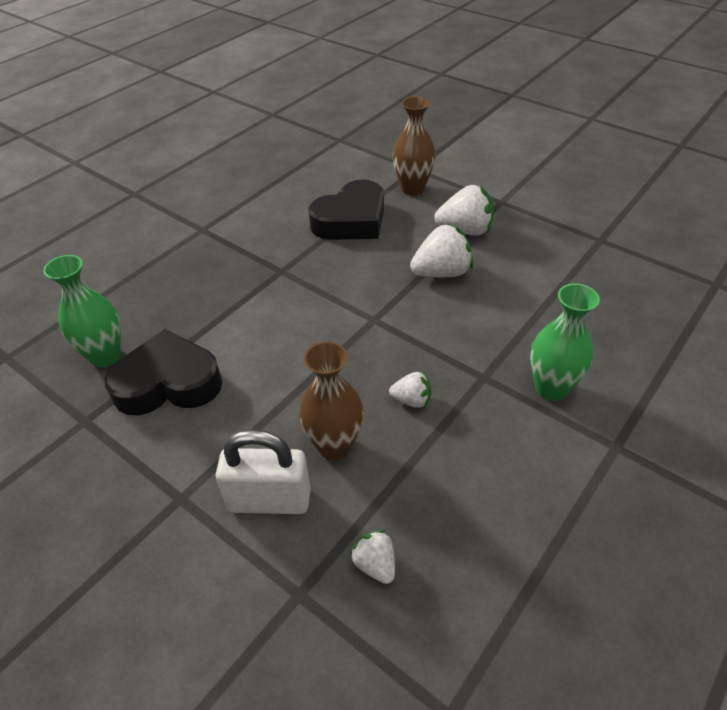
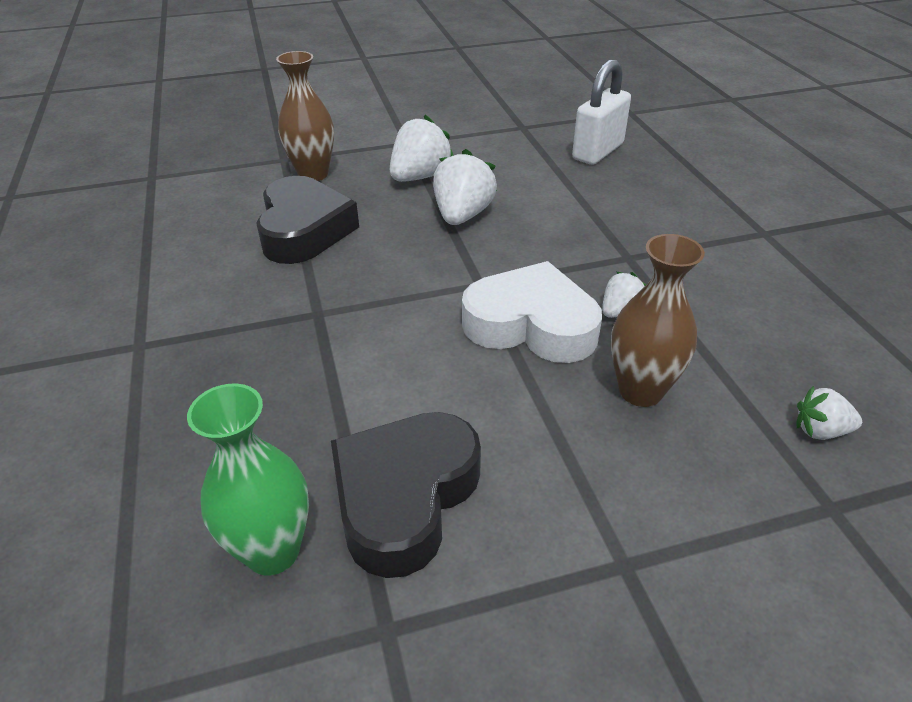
camera: 55 degrees left, 5 degrees down
(269, 500) = (684, 477): white padlock -> white padlock (598, 152)
(354, 363) = (531, 325): none -> white heart
(551, 388) = (674, 231): green vase -> none

